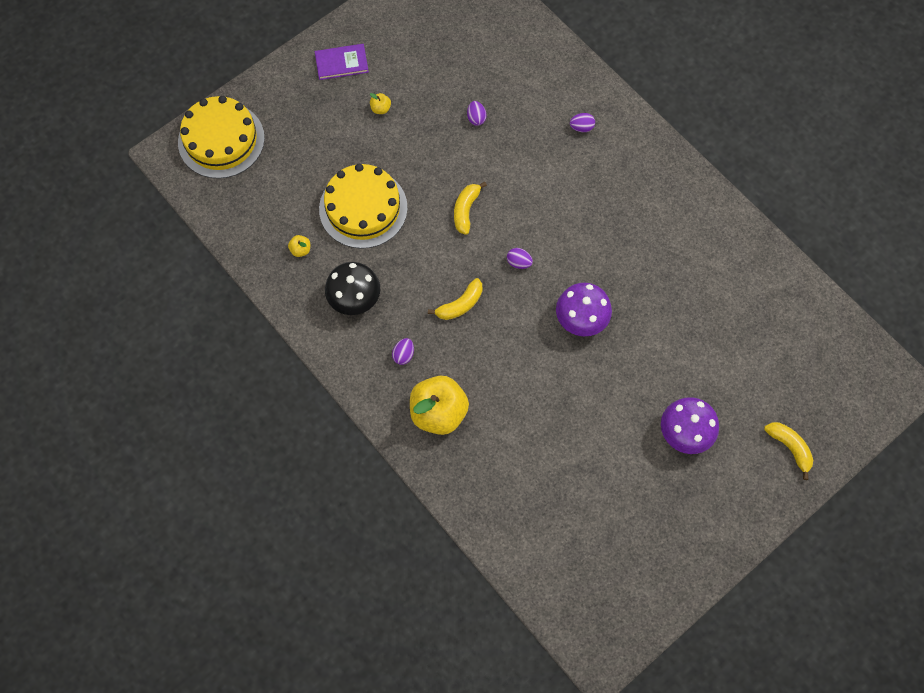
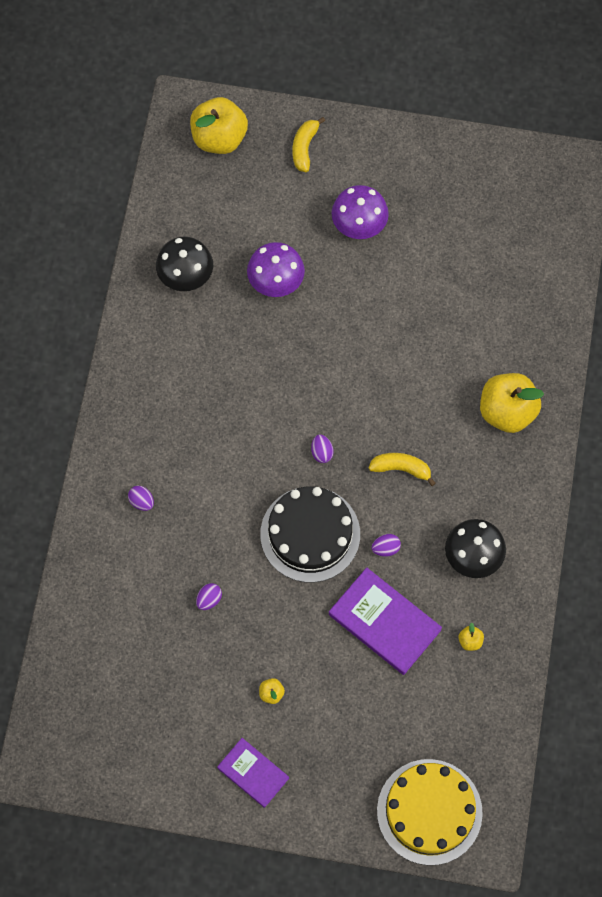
camera: 130 degrees left, 0 degrees up
(363, 208) = (384, 622): yellow cake -> purple book
(403, 355) = (485, 477): purple egg -> purple egg (385, 548)
(466, 210) = (310, 534): yellow banana -> black cake
(581, 319) = (330, 366): purple mushroom -> purple mushroom (276, 282)
(738, 277) = (186, 276): none -> black mushroom
(847, 390) = (219, 138): none -> yellow apple

